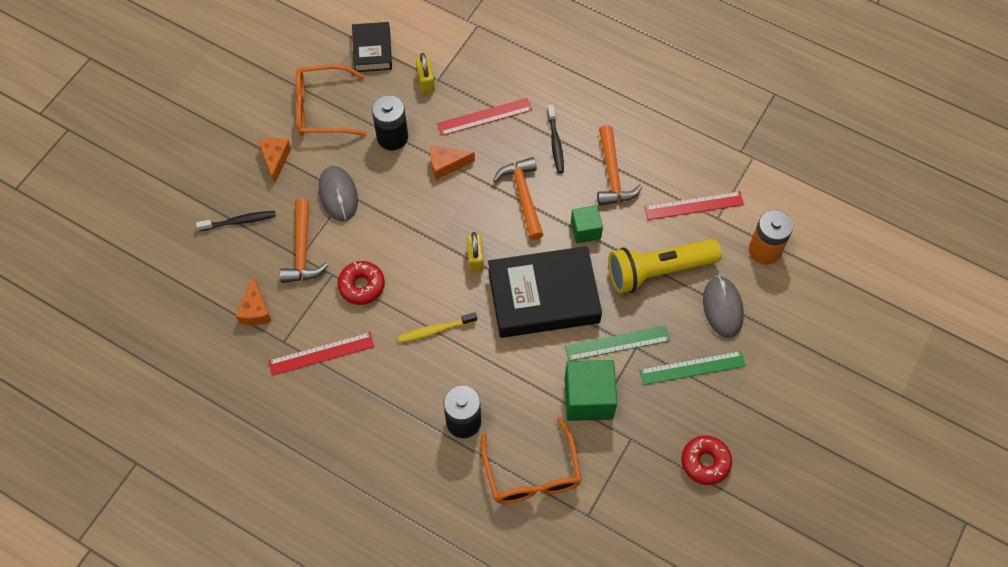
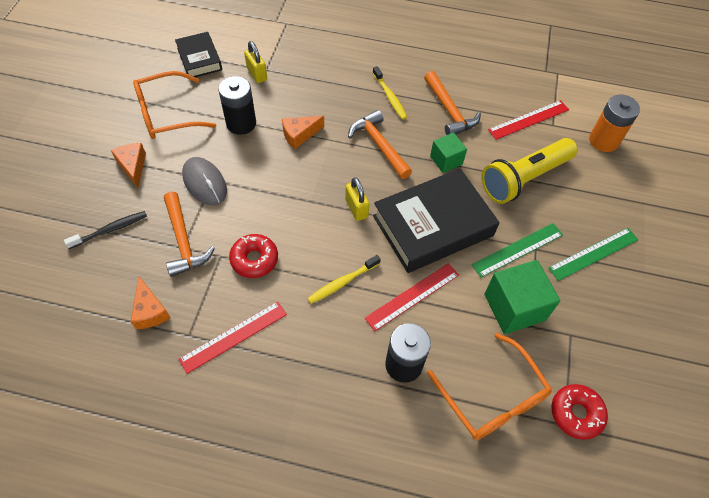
camera: 20 degrees left, 5 degrees down
(484, 117) = (319, 90): red ruler -> red ruler (412, 296)
(555, 143) = (390, 97): black toothbrush -> yellow toothbrush
(705, 462) = (648, 337): red donut -> red donut (576, 413)
(722, 308) = (593, 195): grey mouse -> none

